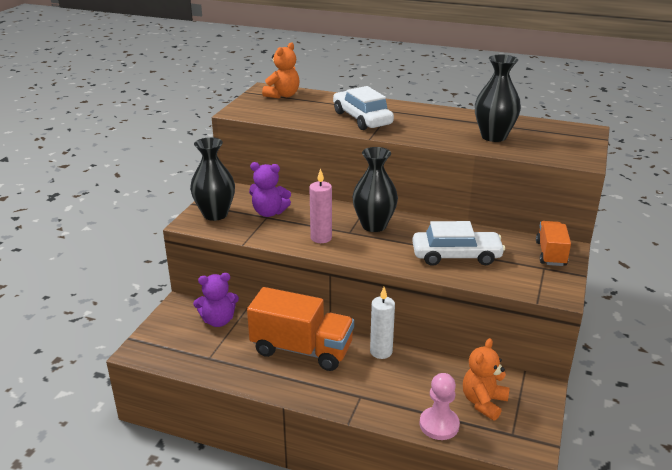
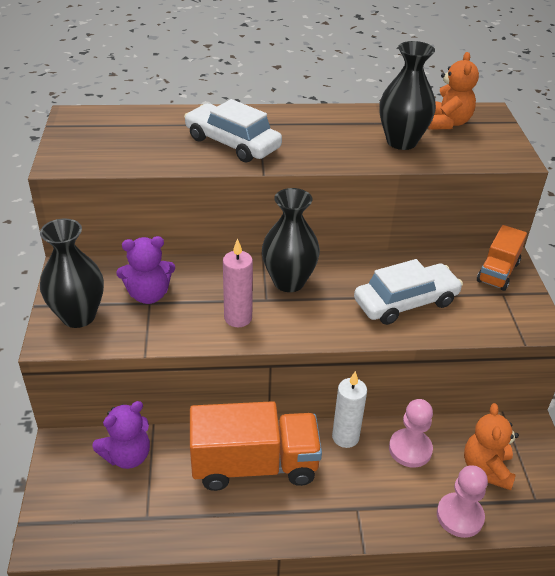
camera: 25 degrees left, 10 degrees up
(283, 95) = (104, 123): orange teddy bear -> orange teddy bear (447, 123)
(427, 373) = (410, 449): none -> pink pawn
(550, 254) = (497, 272): orange truck -> orange truck turned 135 degrees counterclockwise

